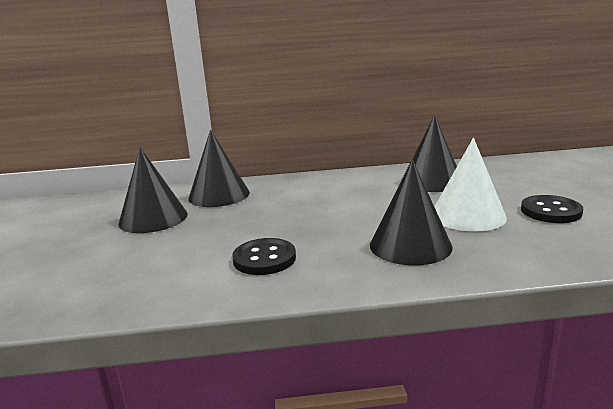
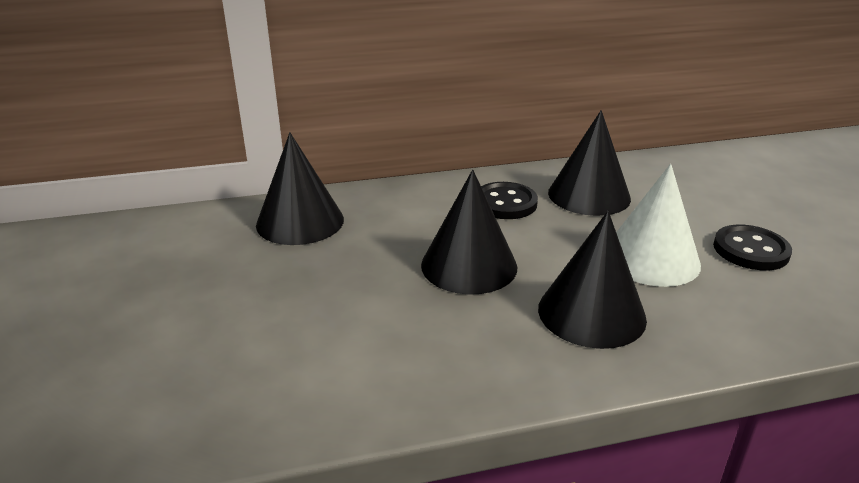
camera: 10 degrees left, 10 degrees up
(153, 218) = (216, 268): black cone -> black cone (469, 265)
(264, 259) = (404, 343): black button -> black button (505, 203)

